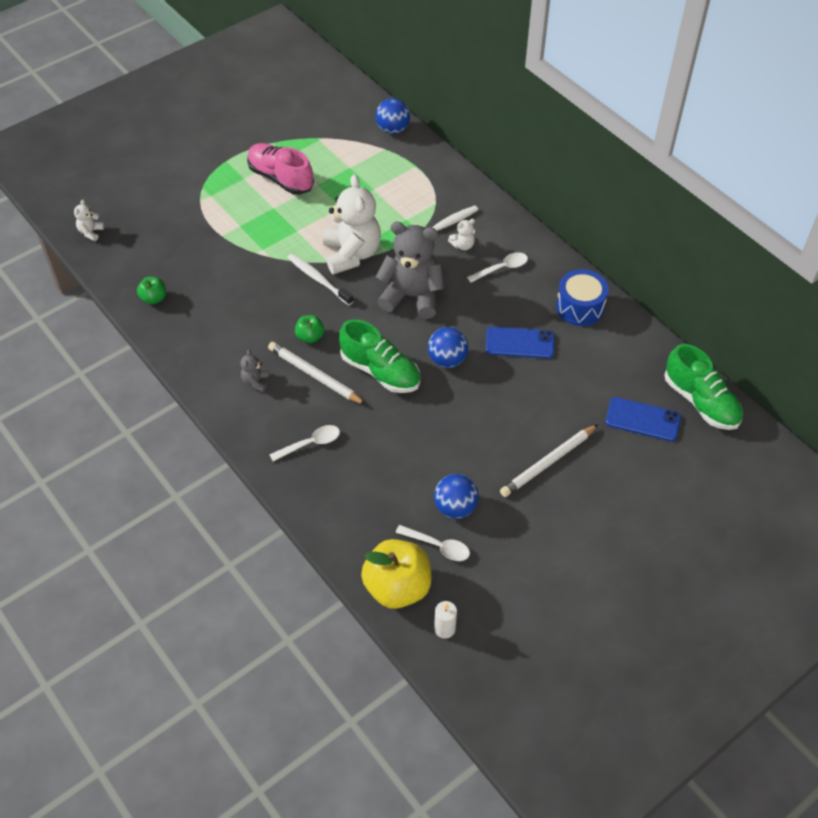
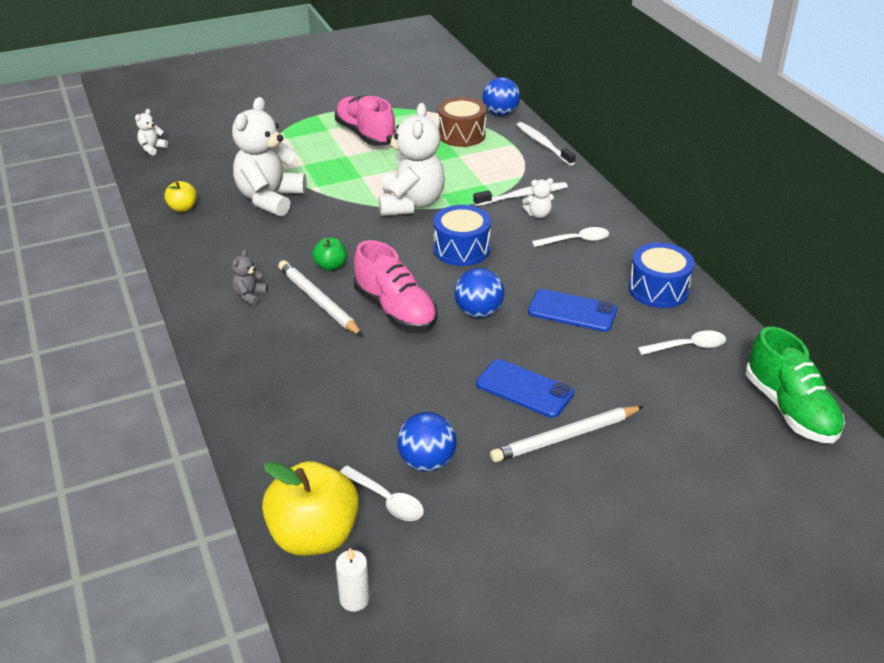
camera: 15 degrees right, 15 degrees down
(154, 298) = (183, 208): green apple -> yellow apple
(226, 272) = (270, 199): none -> white teddy bear
(310, 443) = (281, 363): white spoon -> white spoon (688, 346)
(318, 279) = (364, 219): white toothbrush -> white toothbrush (543, 144)
(367, 163) = (461, 135): none -> brown drum
(380, 371) = (395, 310): green shoe -> pink shoe
(412, 296) = (461, 249): grey teddy bear -> blue drum
(642, 419) = (705, 414): blue phone -> blue phone (524, 389)

